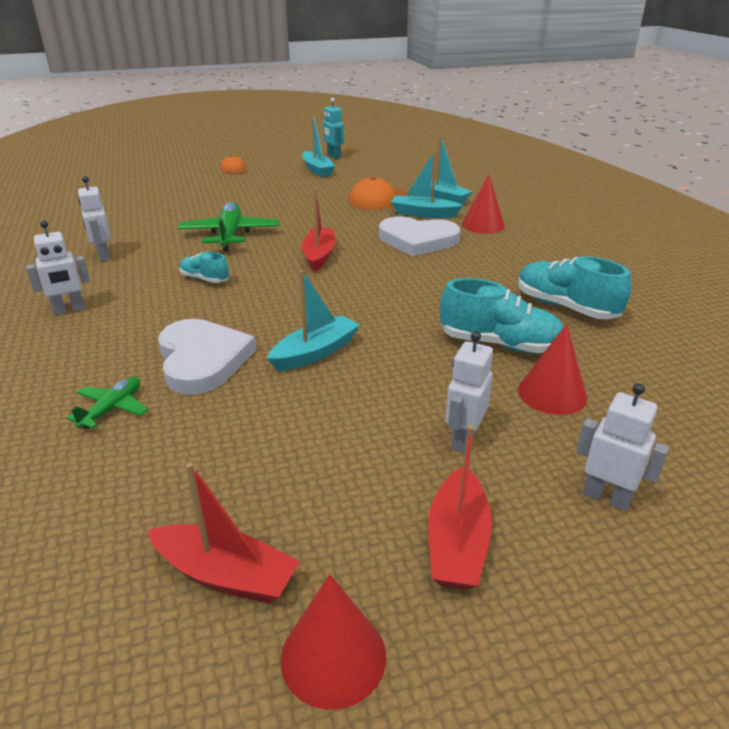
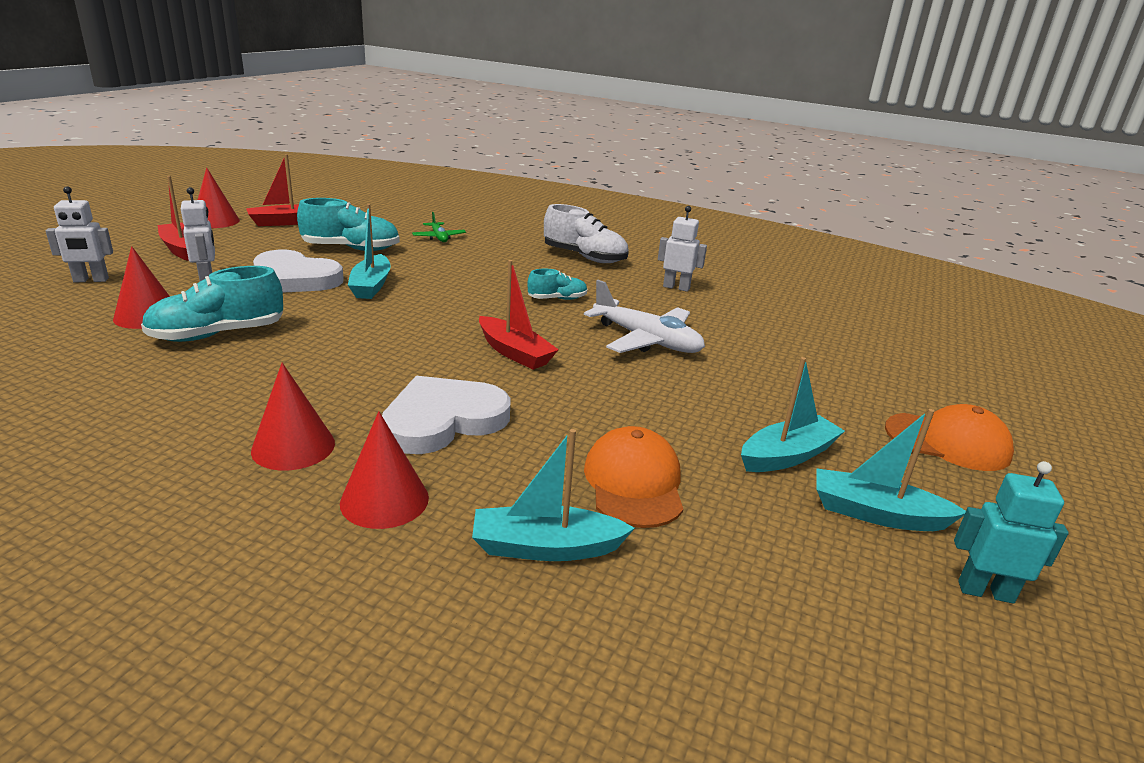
camera: 130 degrees right, 5 degrees down
(69, 310) = (584, 257): white robot -> white shoe
(202, 360) = (439, 263): white heart -> white heart (294, 278)
(230, 235) = (646, 340): green plane -> white plane
(234, 169) = (947, 442): orange cap -> orange cap, size x1.69
(423, 214) = (511, 480): turquoise boat -> turquoise boat (787, 456)
(504, 254) = (293, 447): none -> red cone
(565, 307) = (158, 394): turquoise shoe -> turquoise shoe (351, 249)

